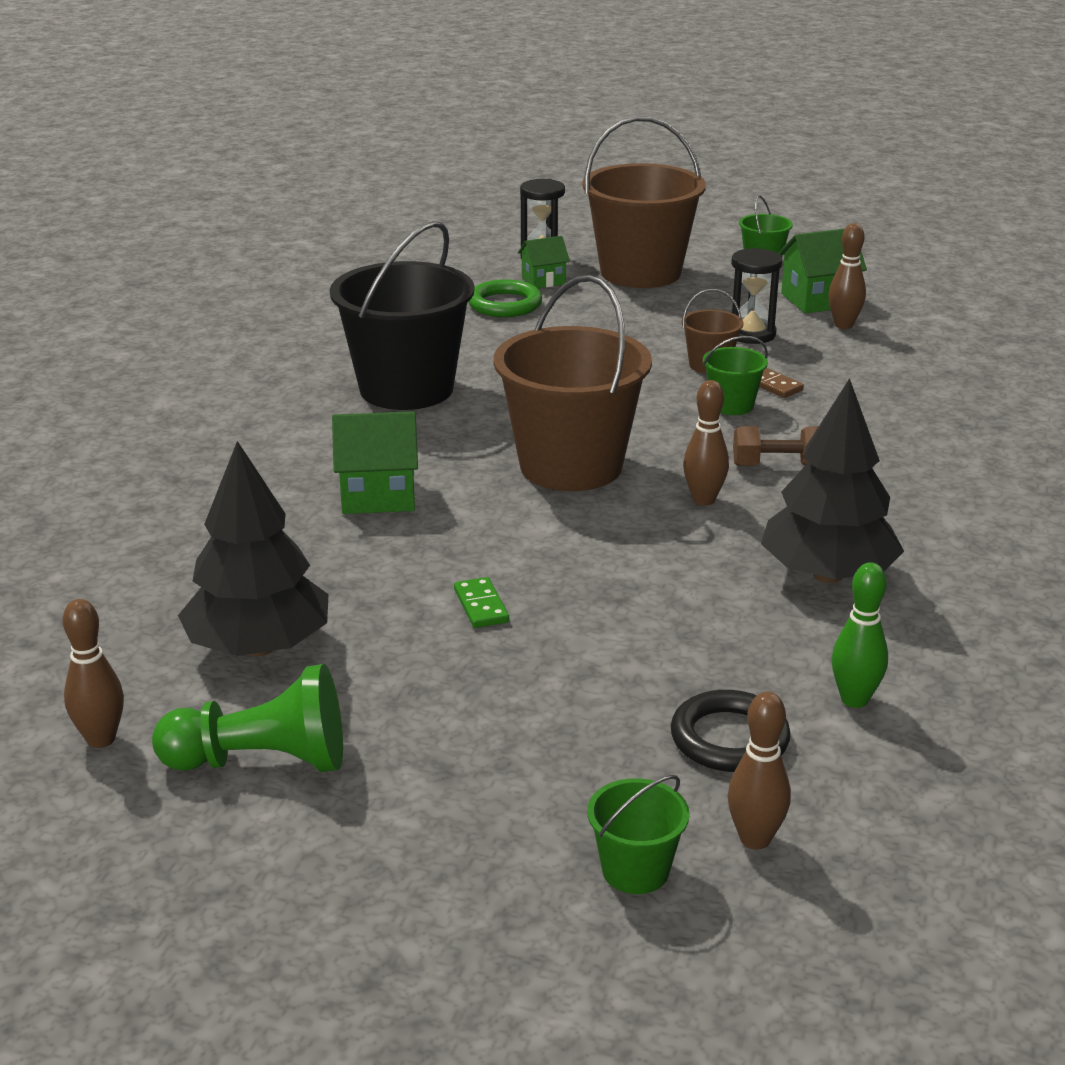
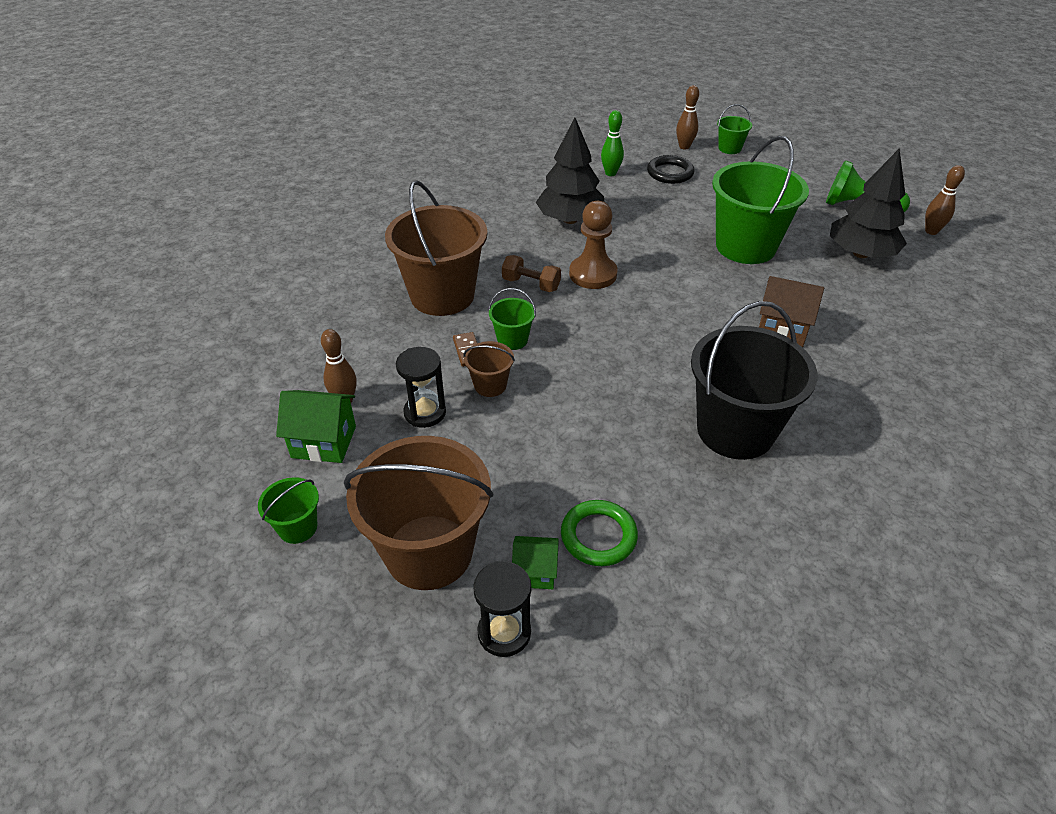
camera: 155 degrees left, 15 degrees up
(378, 496) = (782, 329): green house -> brown house
(481, 606) = (745, 246): green domino -> green bucket
(571, 466) = (652, 318): brown bucket -> brown bucket (442, 295)
(703, 500) = (593, 274): brown bowling pin -> brown pawn

